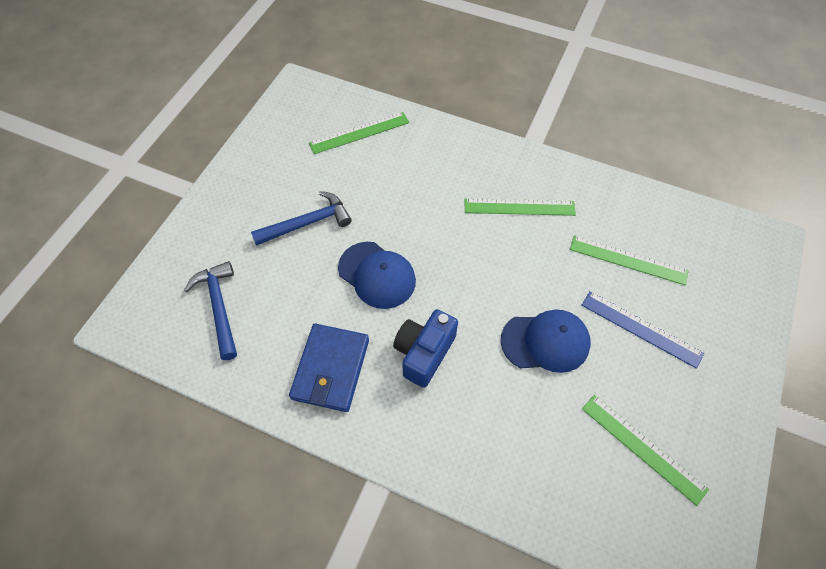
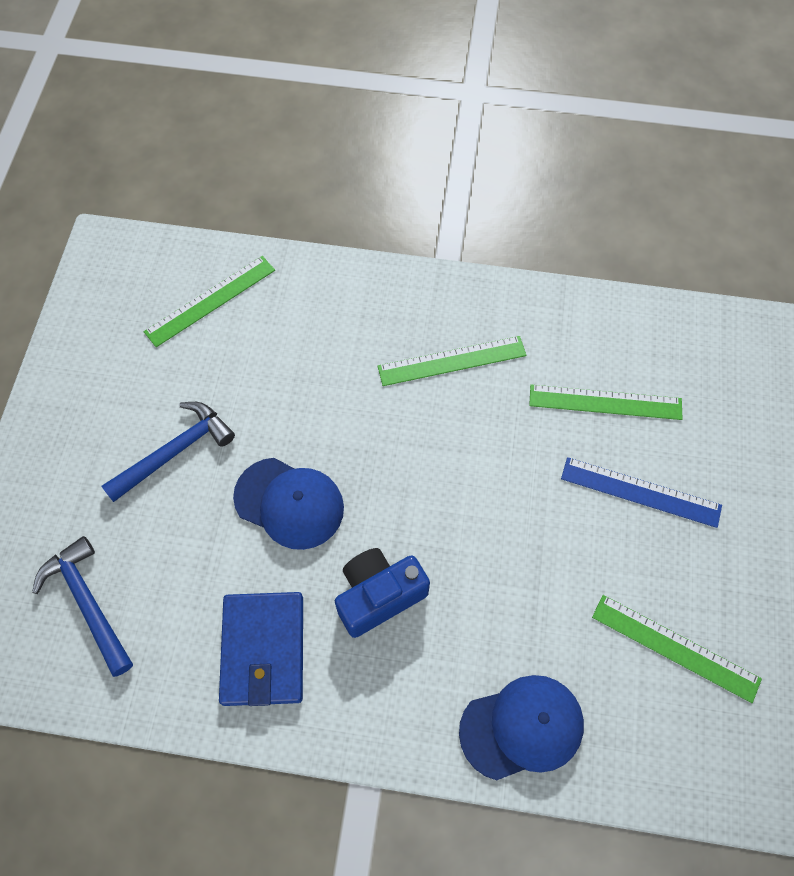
camera: 15 degrees left, 5 degrees up
(424, 353) = (379, 595): blue camera -> blue camera turned 45 degrees clockwise
(545, 342) = (528, 540): blue cap -> blue cap (522, 727)

